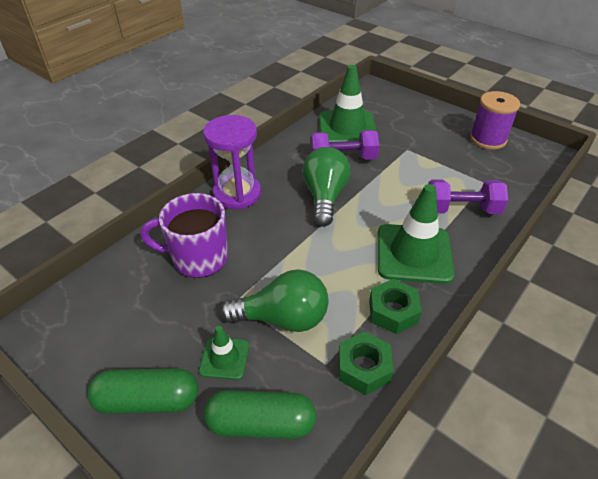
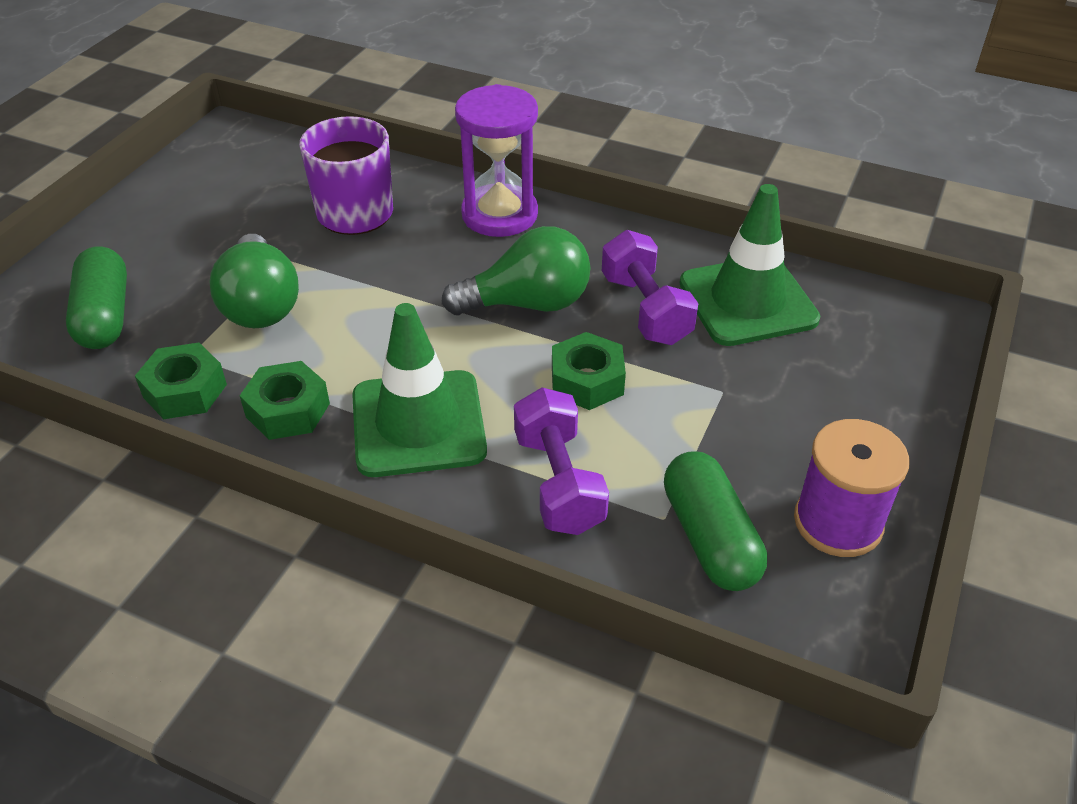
camera: 75 degrees right, 0 degrees up
(148, 400) = (135, 229): green capsule -> green capsule (710, 538)
(224, 358) = (193, 269): green traffic cone -> none
(392, 187) = (587, 381): none -> green nut

